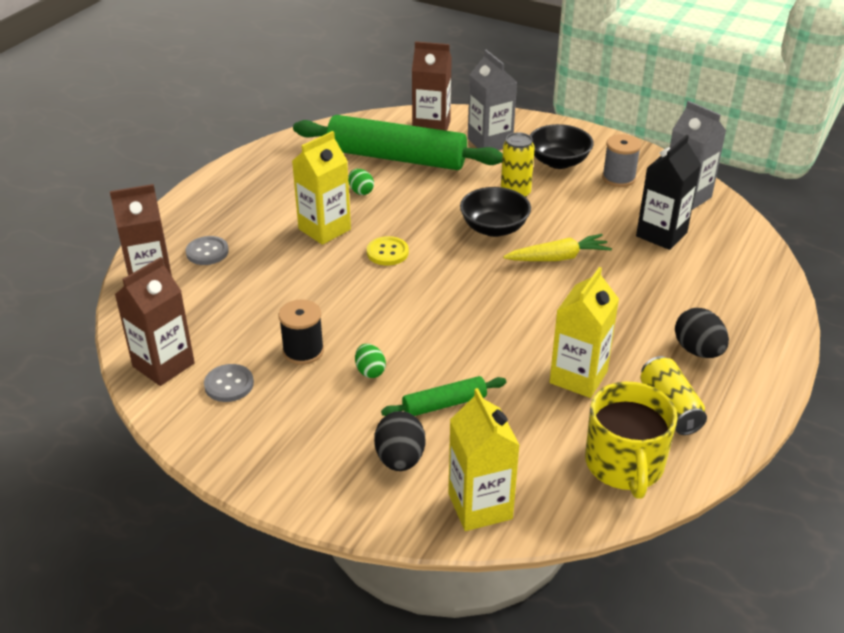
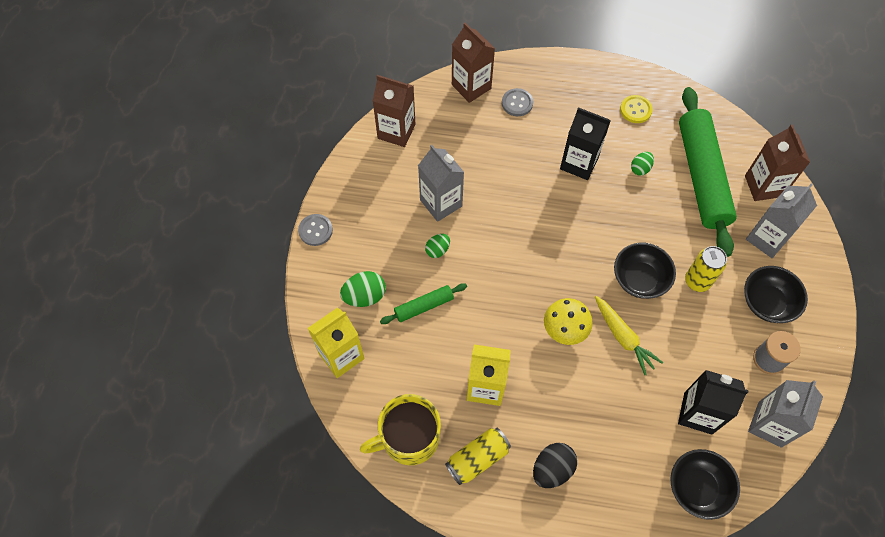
camera: 70 degrees right, 25 degrees up
(229, 384) = (393, 174): grey button -> grey button (315, 230)
(303, 351) = (441, 203): black spool -> grey carton
(324, 229) = (579, 163): yellow carton -> black carton
(387, 252) = (571, 215): yellow button -> yellow button (635, 110)
(400, 459) = (364, 296): black egg -> green egg
(444, 404) = (424, 306): green rolling pin -> green rolling pin turned 75 degrees counterclockwise
(531, 296) = (564, 330): none -> yellow mushroom
(742, 257) = (697, 488): none -> black bowl

